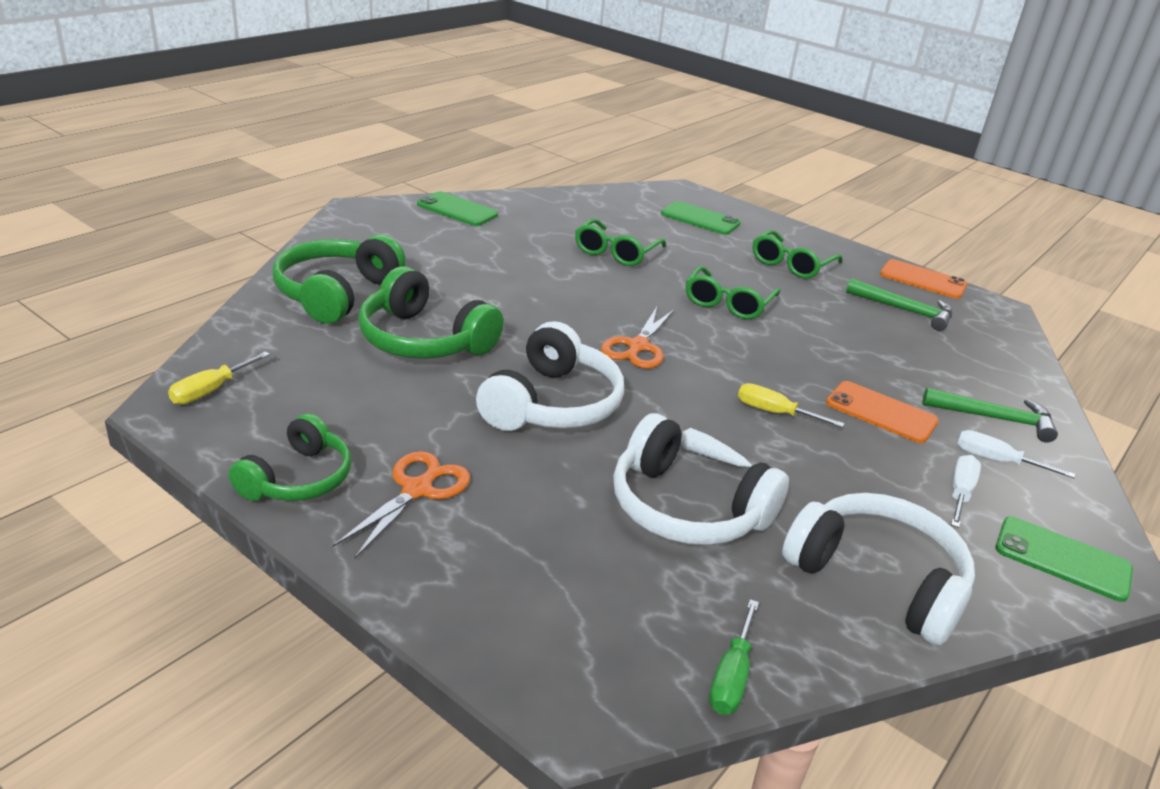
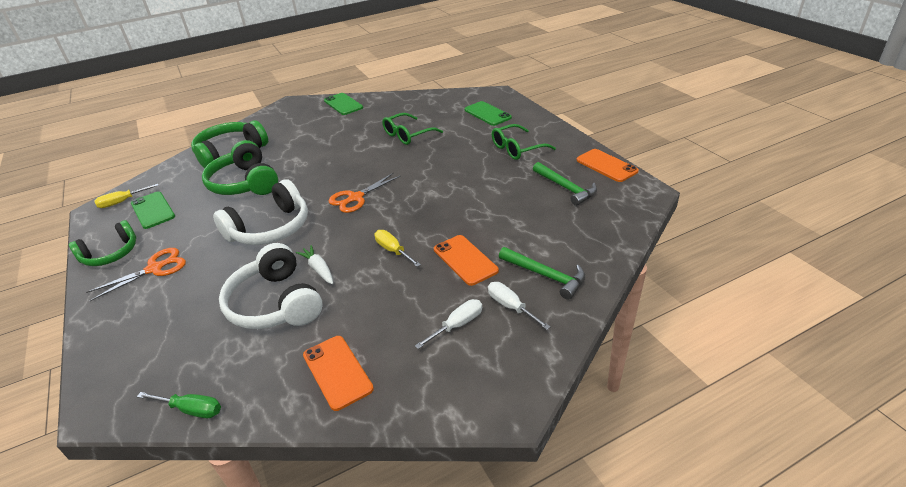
camera: 30 degrees right, 5 degrees up
(728, 303) = (443, 173): green glasses -> none
(731, 677) = (191, 409): green screwdriver -> green screwdriver turned 120 degrees counterclockwise
(878, 579) = (337, 372): white headphones -> orange phone
(1062, 559) = (480, 386): green phone -> green phone (153, 210)

